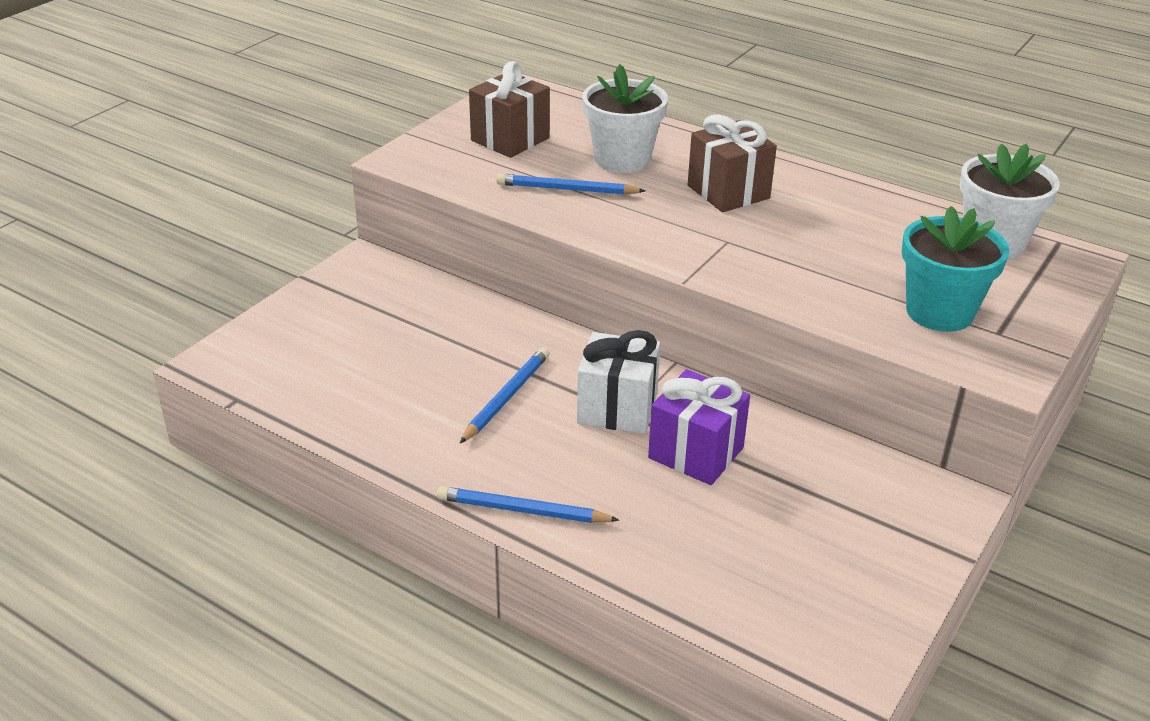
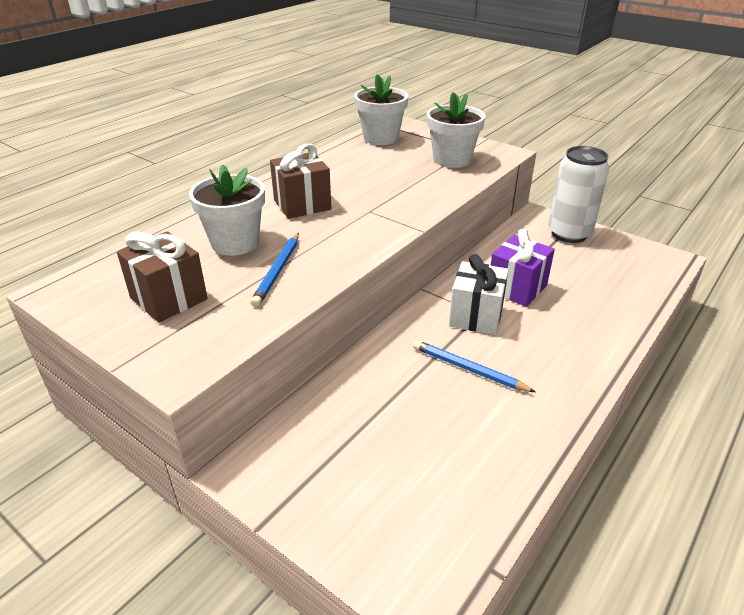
camera: 85 degrees left, 0 degrees up
(522, 510) = (594, 364): blue pencil -> none
(896, 535) = (569, 234): none -> white can
(939, 312) = (452, 160): turquoise flower pot -> white flower pot

